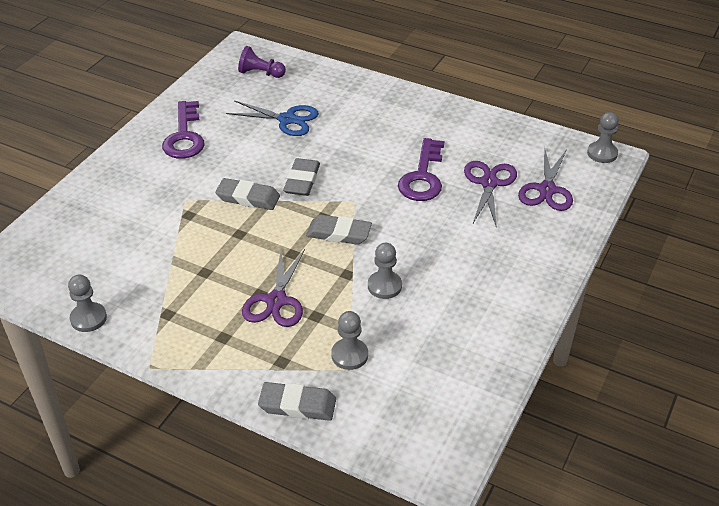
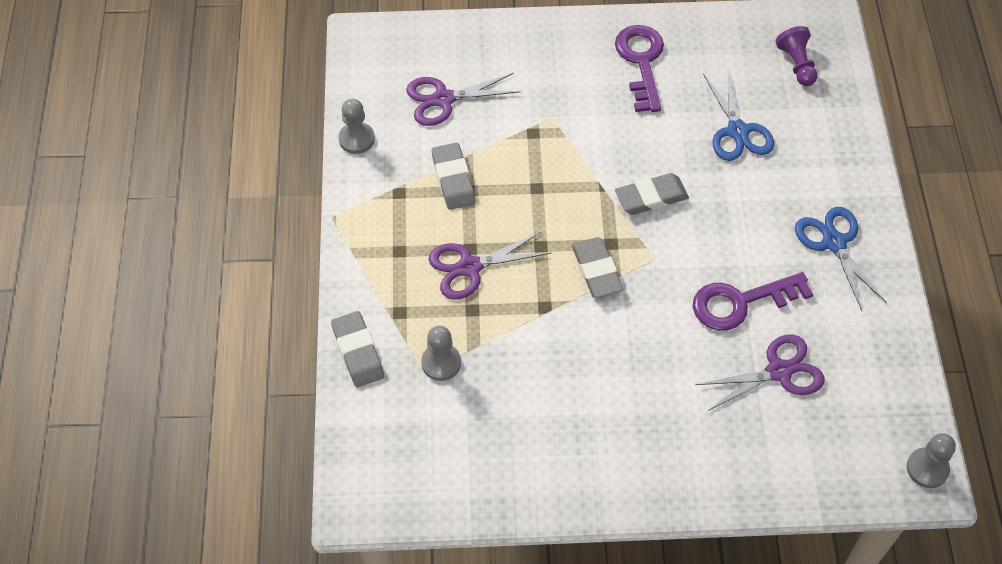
camera: 60 degrees right, 15 degrees up
(184, 136) = (641, 62): purple key -> purple key turned 120 degrees clockwise
(248, 198) = (591, 166): grey eraser -> grey eraser (453, 179)
(384, 286) = (550, 347): grey pawn -> none
(411, 118) = (834, 243): none -> blue scissors
(547, 190) = (812, 435): purple scissors -> purple scissors (444, 99)

